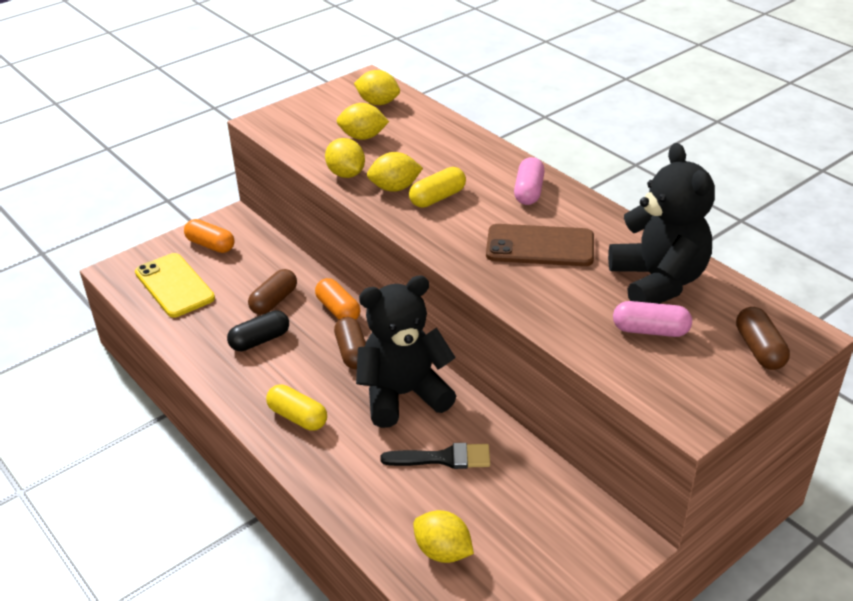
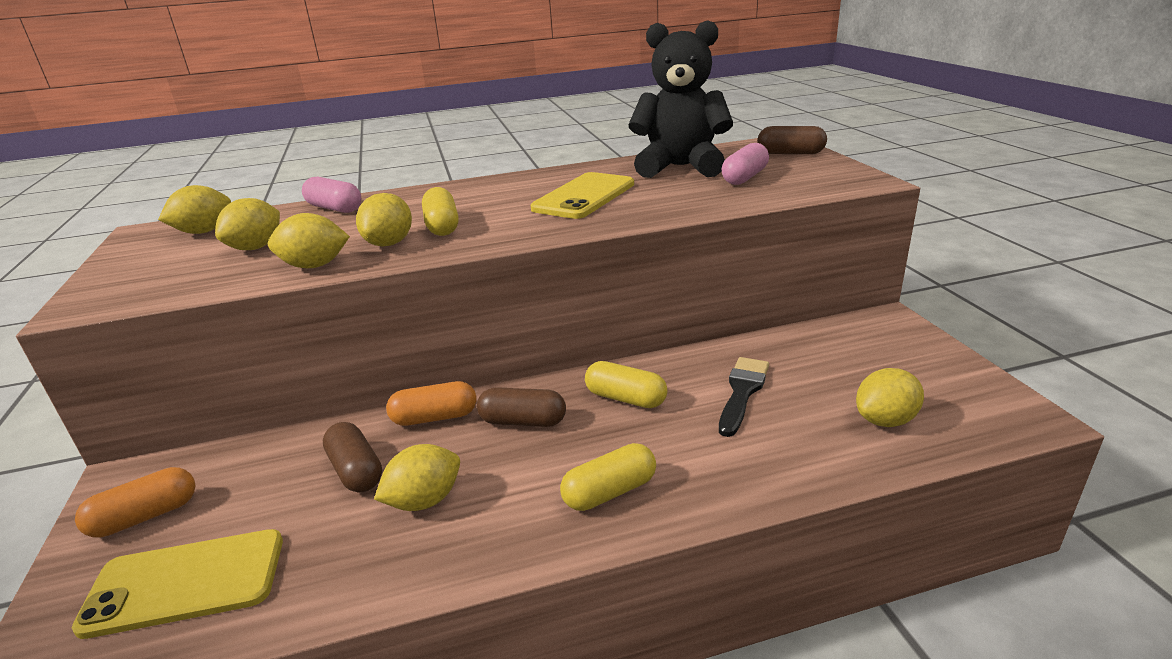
camera: 65 degrees left, 10 degrees down
(260, 340) = (424, 500): black capsule -> yellow lemon
(403, 395) = (626, 398): black teddy bear -> yellow capsule
(529, 191) = (491, 190): pink capsule -> pink capsule (335, 208)
(540, 246) = (584, 196): brown phone -> yellow phone

